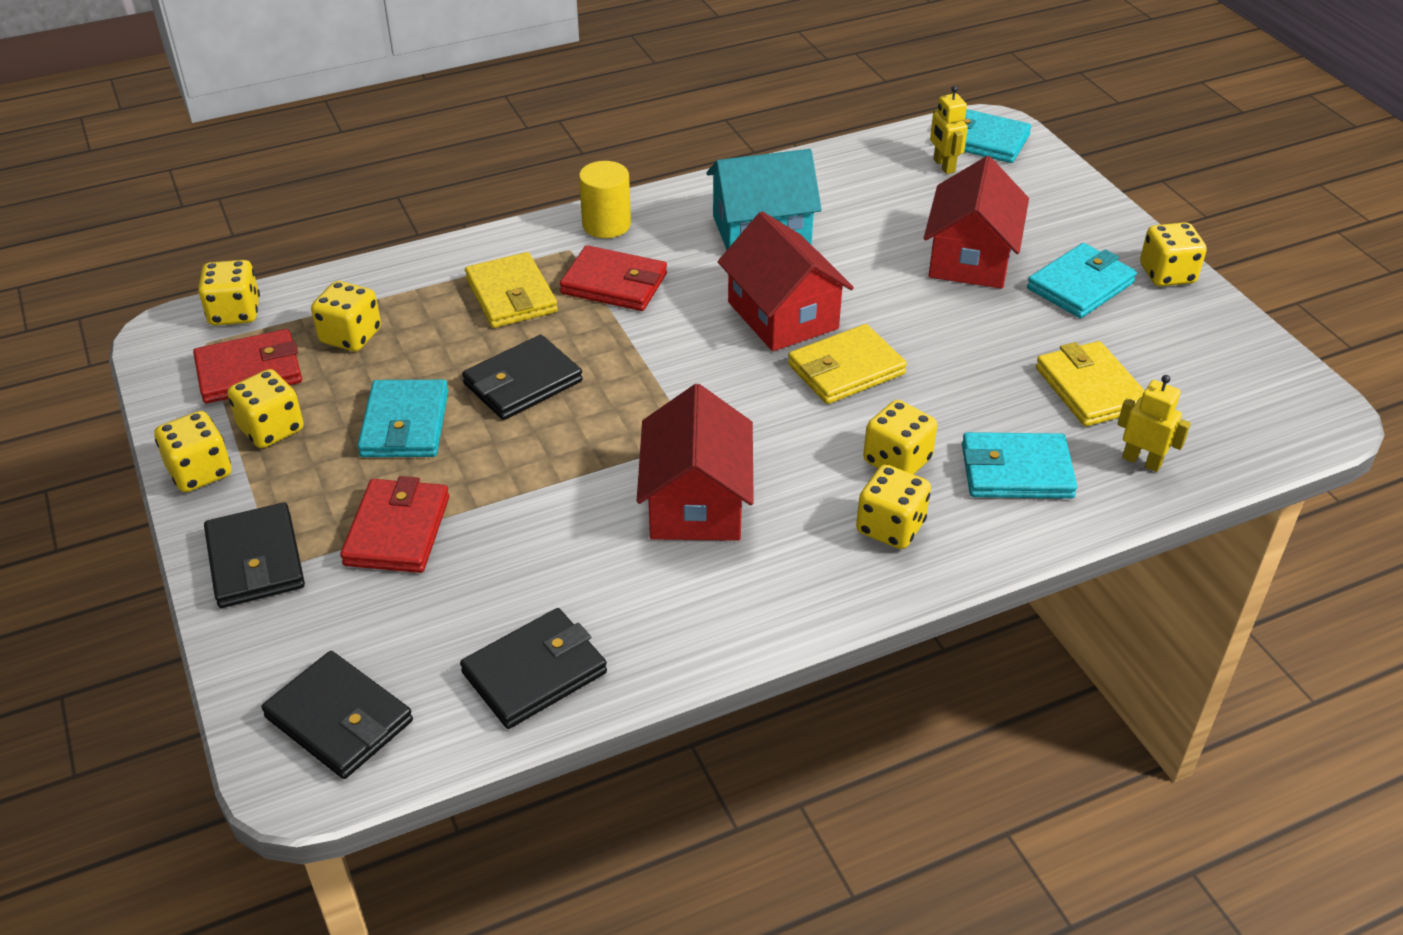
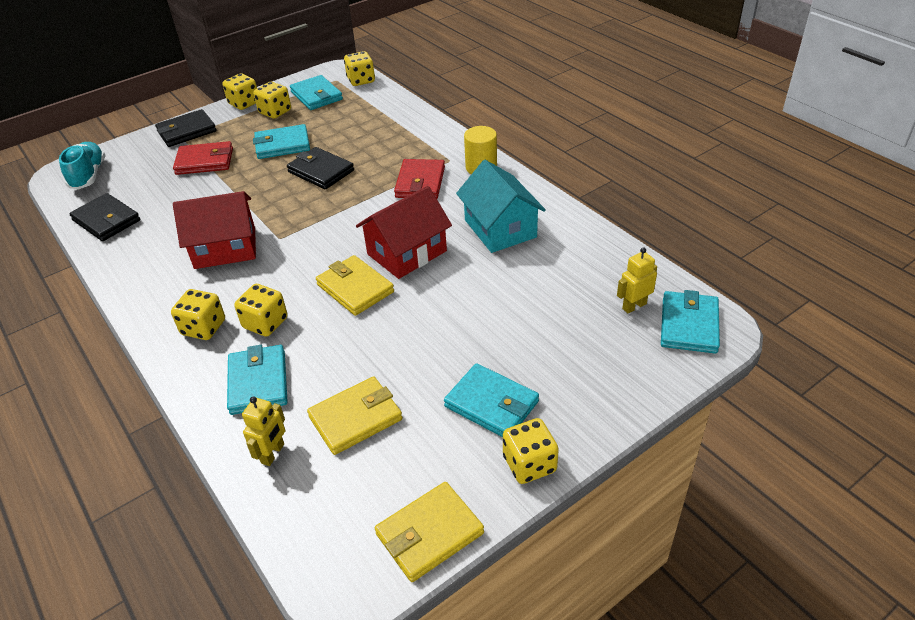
camera: 80 degrees right, 0 degrees up
(249, 372) = (316, 96): red wallet -> turquoise wallet
(339, 719) = (88, 175): black wallet -> turquoise shoe
(350, 336) = (349, 114): yellow dice -> none
(511, 295) = (398, 151): yellow wallet -> yellow wallet (429, 533)
(971, 258) = (506, 335): red house -> none

